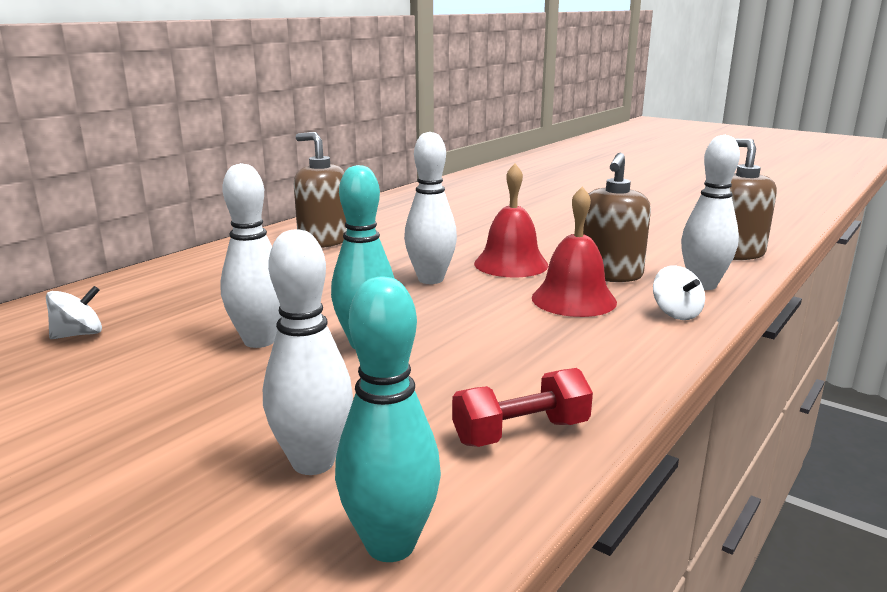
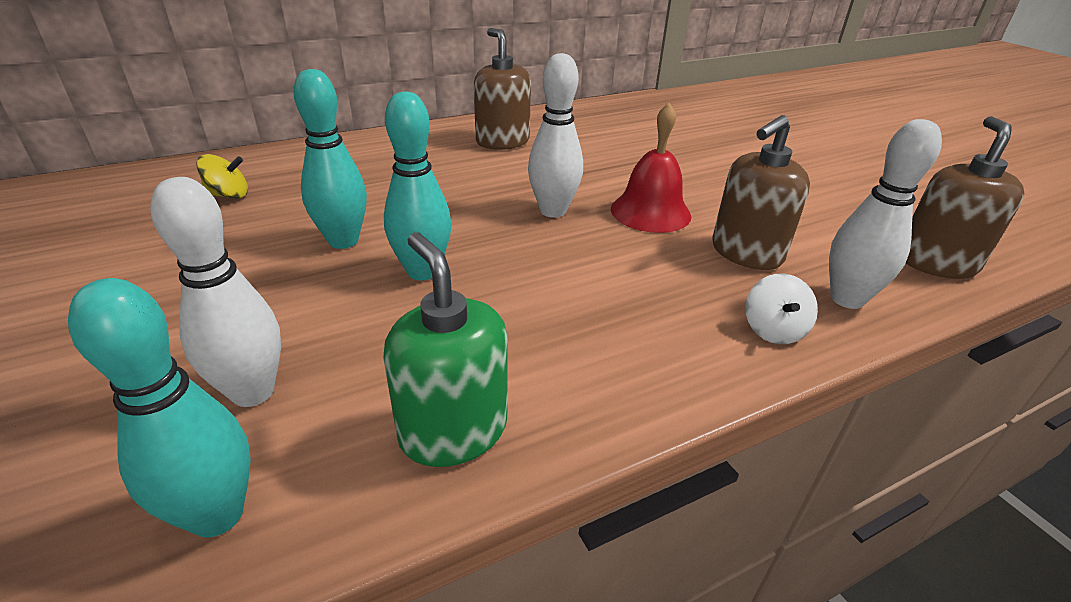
camera: 25 degrees right, 15 degrees up
(78, 334) = (228, 195): white spinning top -> yellow spinning top
(259, 341) = (343, 241): white bowling pin -> turquoise bowling pin
(521, 432) = (453, 430): red dumbbell -> green soap dispenser
(573, 299) = (672, 276): red bell -> none

